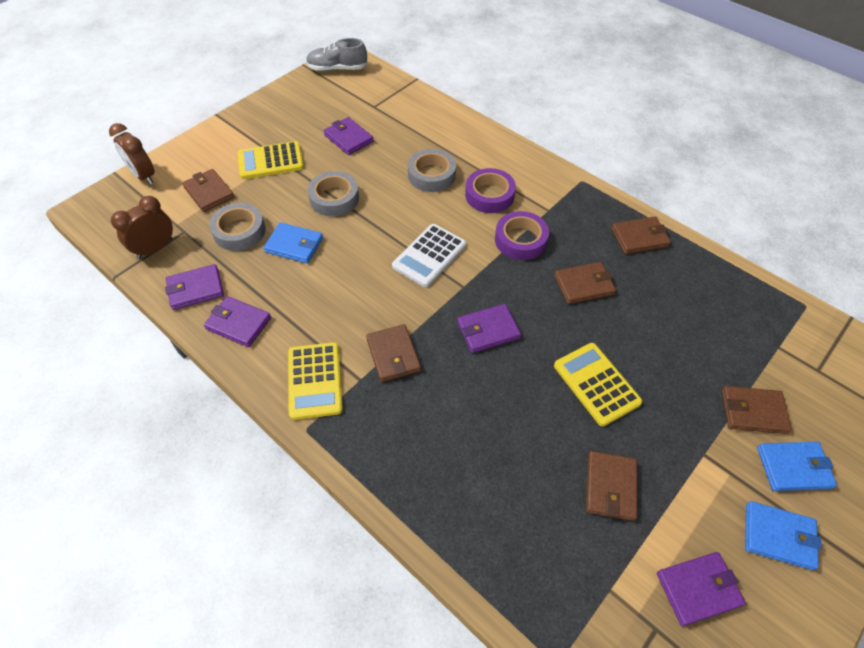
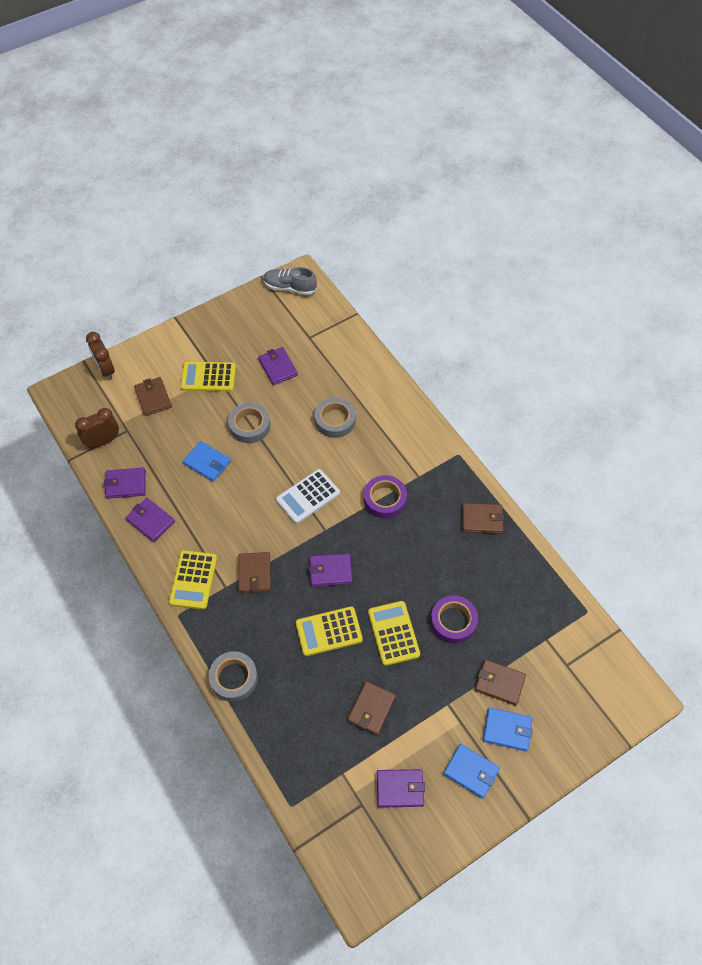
camera: 15 degrees right, 5 degrees up
(239, 231) = (169, 440): grey tape -> grey tape (234, 678)
(489, 195) = (375, 451): purple tape -> purple tape (453, 621)
(514, 402) = (329, 631): none -> yellow calculator
(583, 285) = (418, 551): brown wallet -> none

